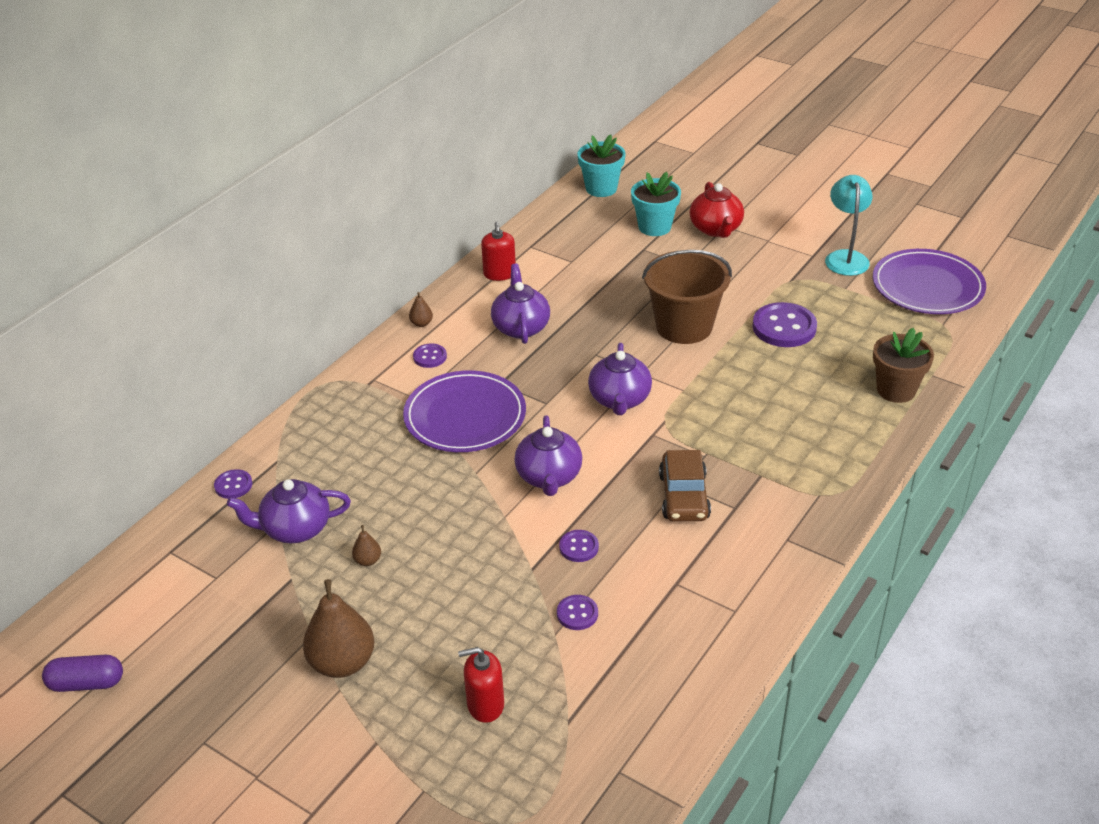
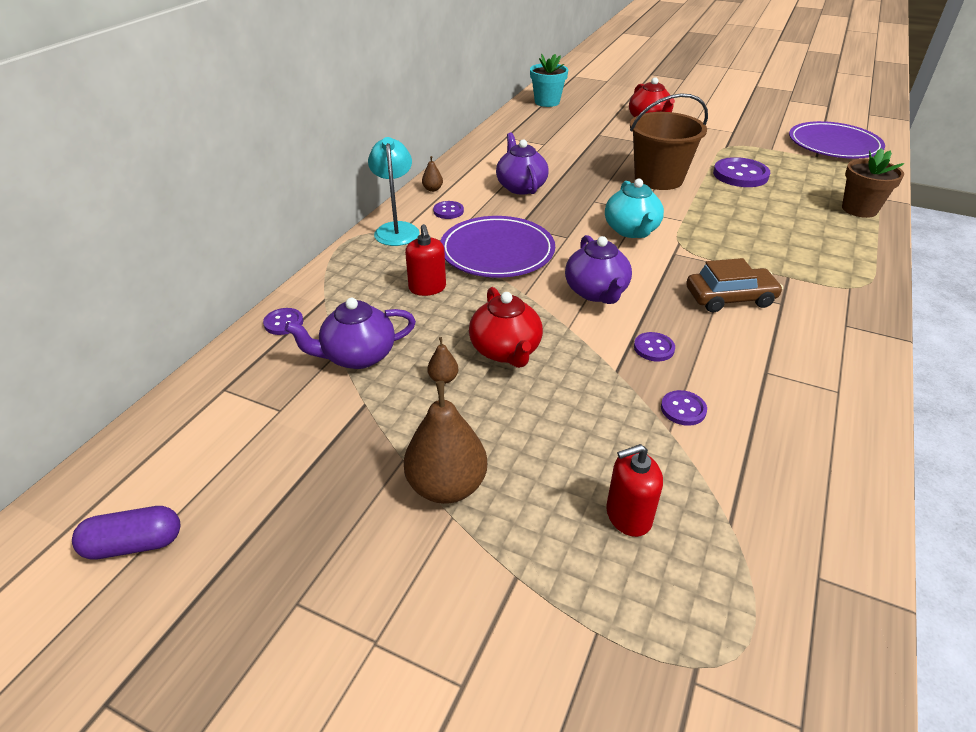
camera: 10 degrees left, 0 degrees up
(435, 536) = (506, 351): none -> red teapot
(499, 274) = (488, 154): red soap dispenser -> red soap dispenser (427, 288)
(619, 400) = (631, 230): purple teapot -> turquoise teapot
(654, 227) = (600, 121): turquoise flower pot -> none
(684, 496) = (730, 298): brown car -> brown car turned 90 degrees counterclockwise
(845, 257) = (759, 131): turquoise lamp -> turquoise lamp (396, 229)

